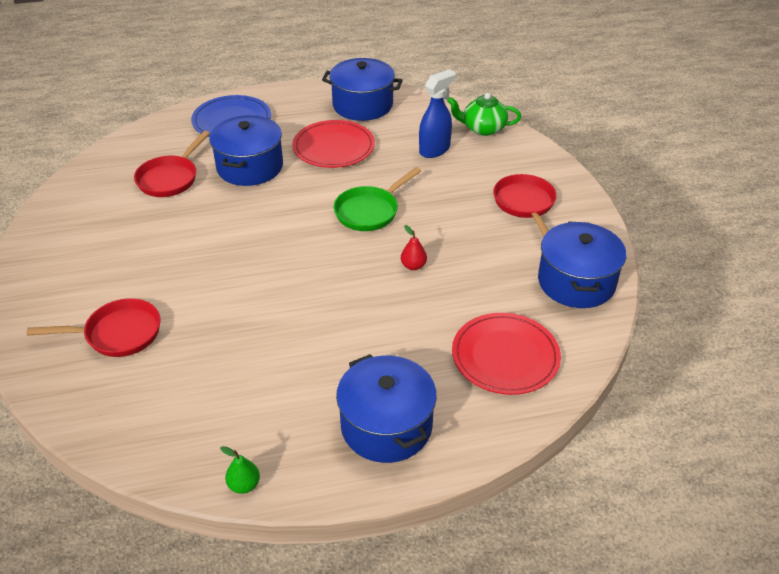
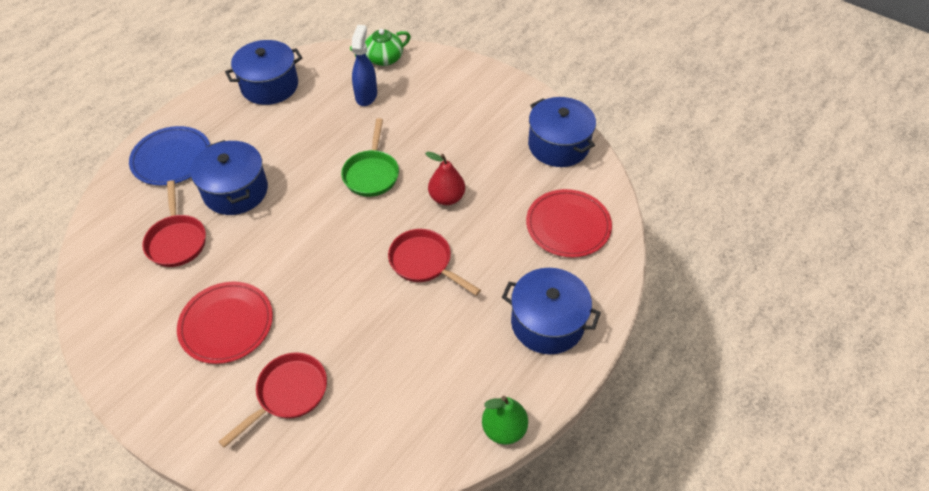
camera: 40 degrees left, 10 degrees up
(244, 485) = (504, 429): green pear -> green pear, size x1.63
(333, 147) = (286, 135): red plate -> red plate (226, 324)
(413, 266) = (446, 198): red pear -> red pear, size x1.63
(525, 205) = (472, 106): red pan -> red pan (424, 262)

